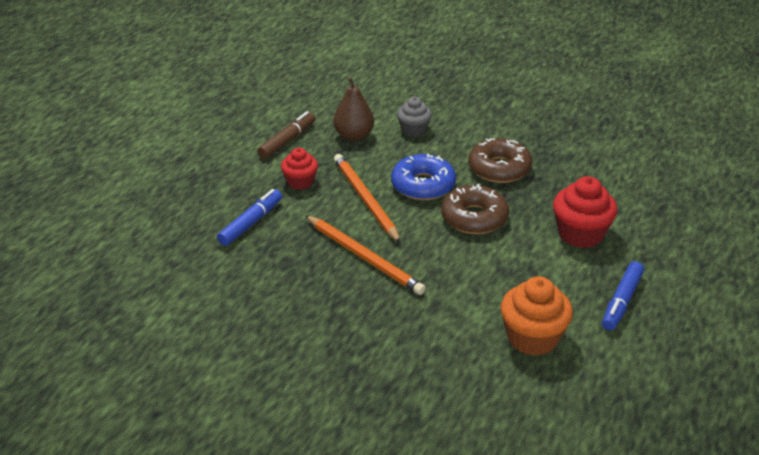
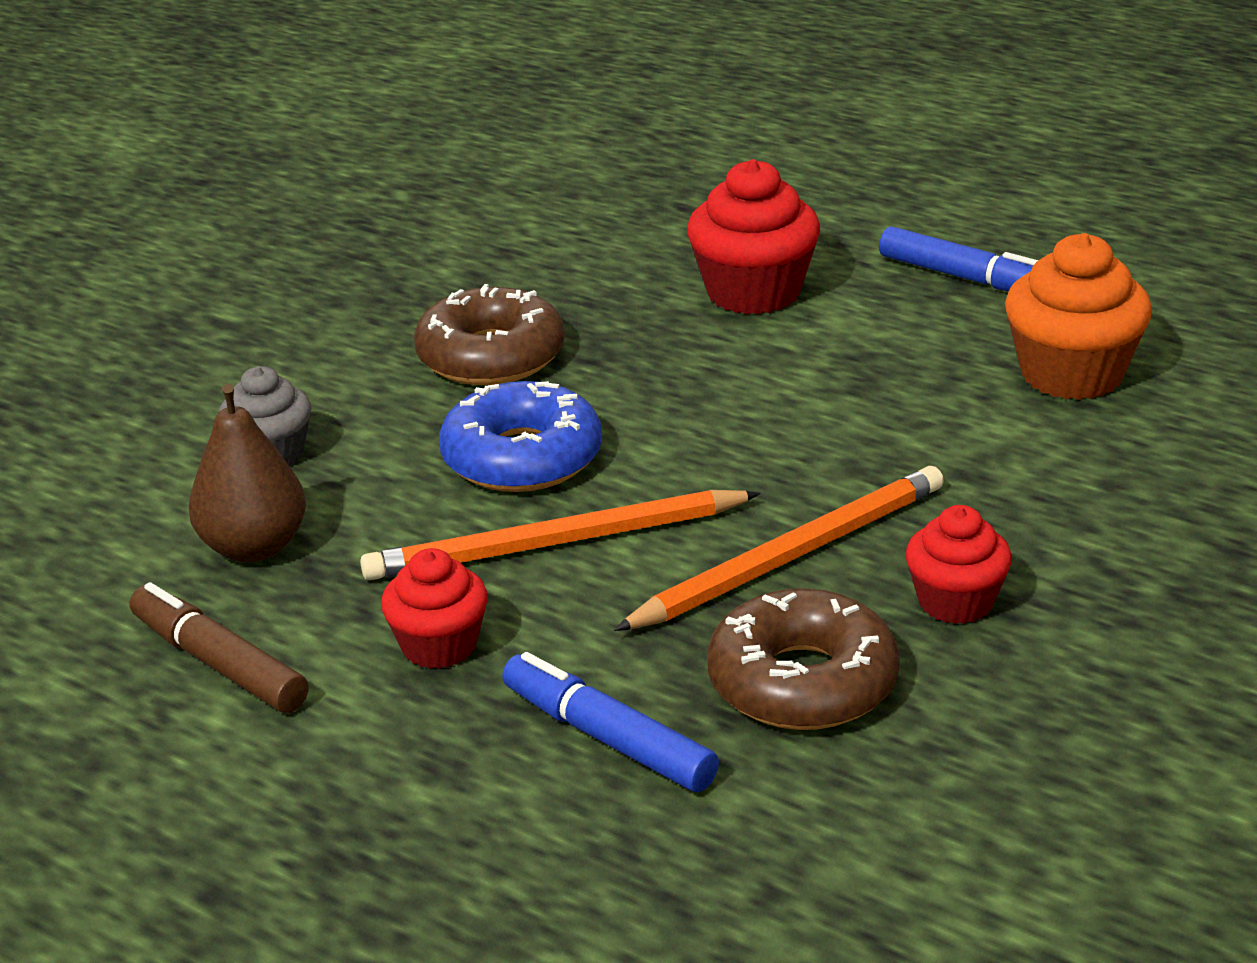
camera: 80 degrees left, 5 degrees down
(338, 302) = (955, 602): none -> red cupcake
(474, 218) = (670, 402): brown donut -> brown donut (802, 682)

